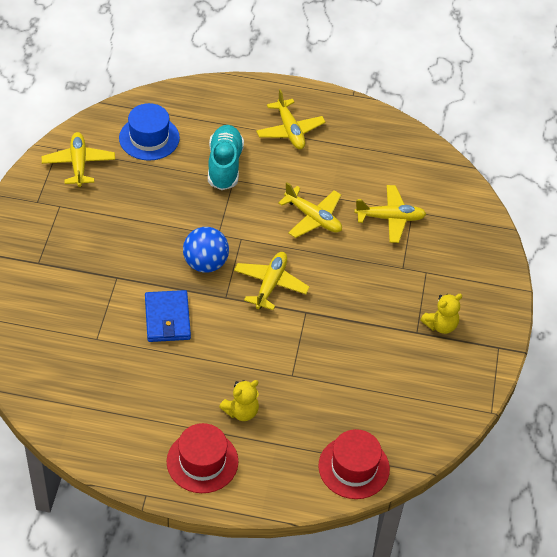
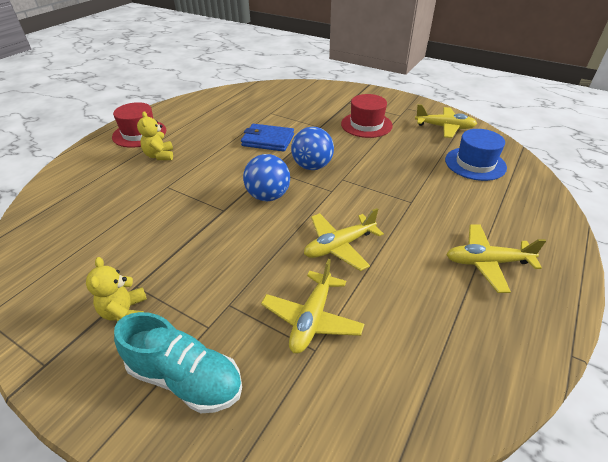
camera: 115 degrees right, 10 degrees down
(224, 165) = (432, 200): turquoise shoe -> turquoise shoe (186, 378)
(270, 284) = (268, 196): yellow plane -> blue ball
(354, 467) = (53, 198): red hat -> red hat (366, 125)

